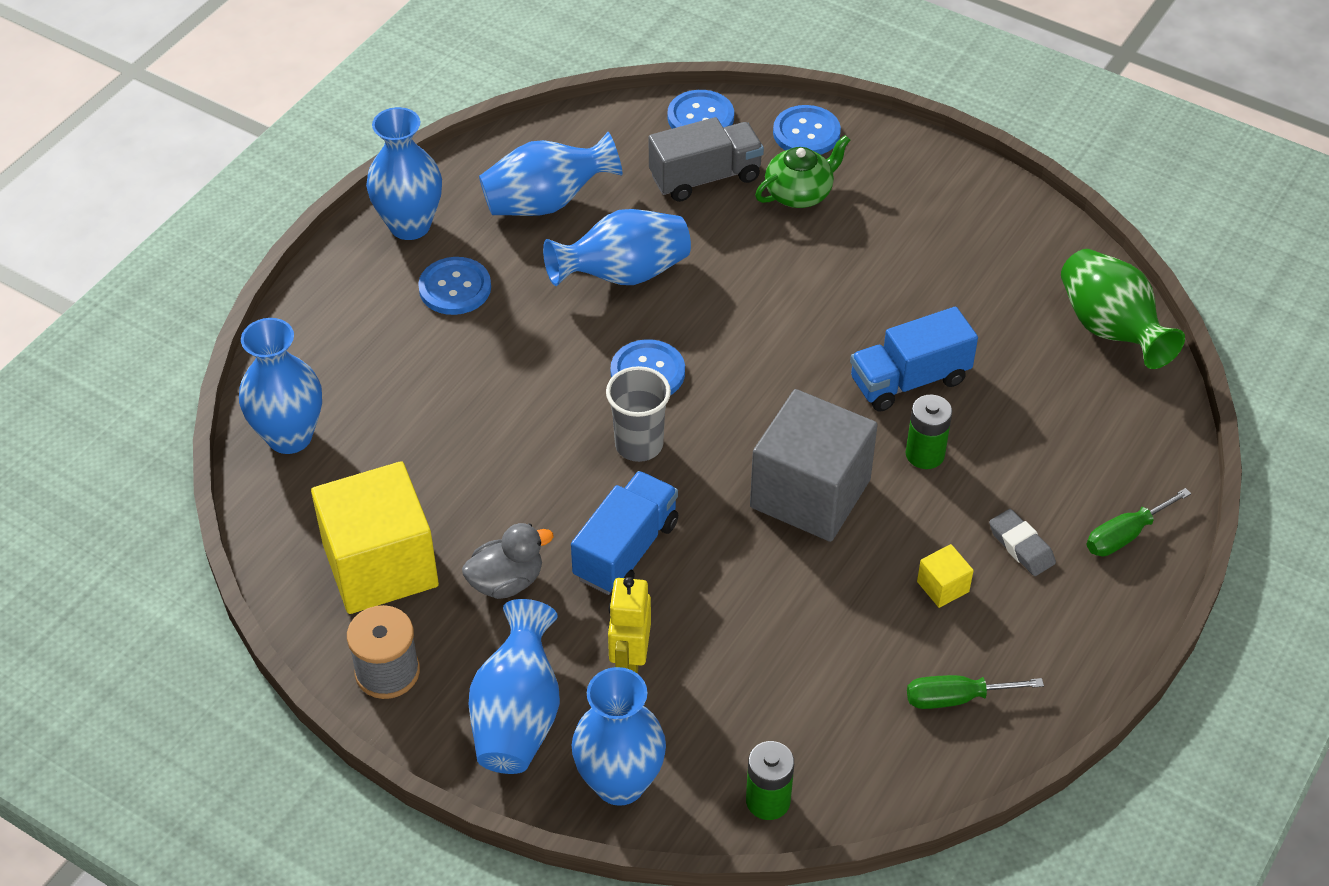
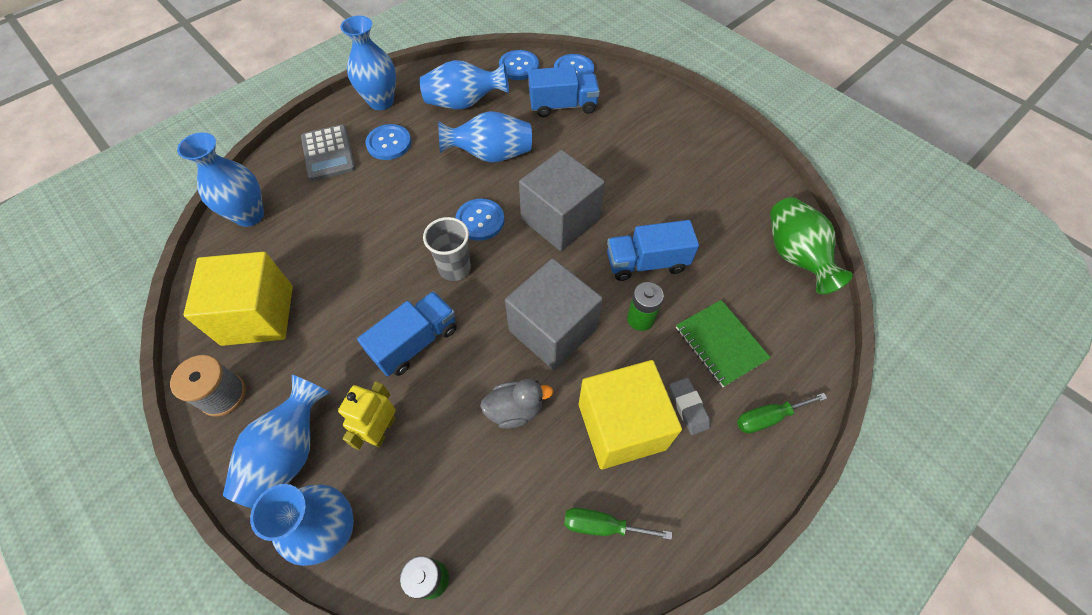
camera: 15 degrees right, 10 degrees up
(365, 321) = (328, 153): none -> grey calculator
(506, 581) = (329, 346): grey duck -> grey duck (515, 410)
(705, 177) = (563, 106): grey truck -> blue truck
(765, 347) = (560, 219): none -> grey cube
(799, 193) = (616, 126): green teapot -> none
(806, 133) = (633, 91): blue button -> blue button (519, 66)
(942, 586) = (621, 426): yellow cube -> yellow cube, size x2.49
(1041, 462) = (720, 344): none -> green notebook

